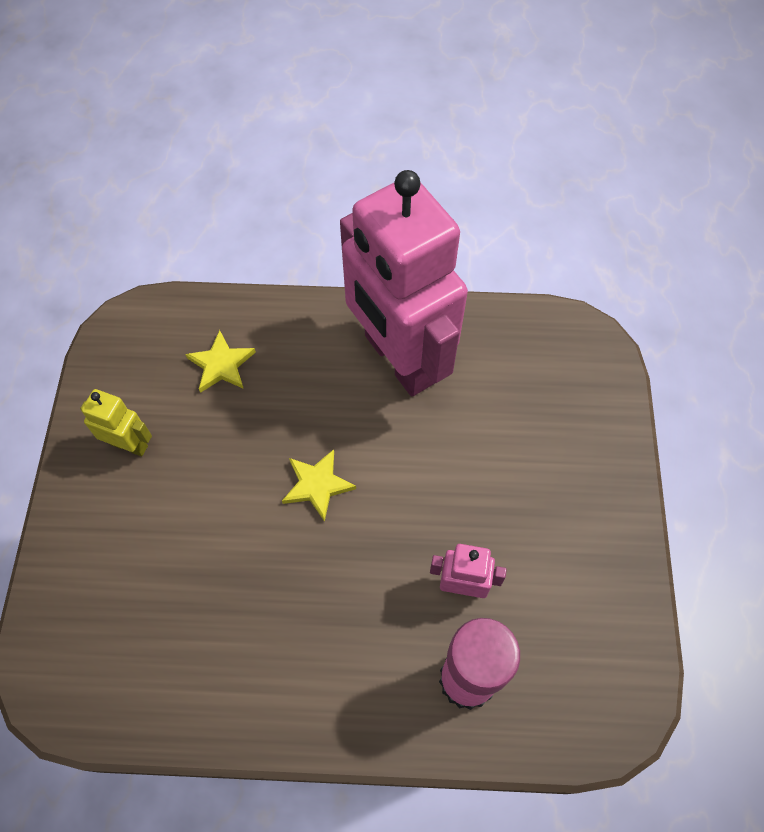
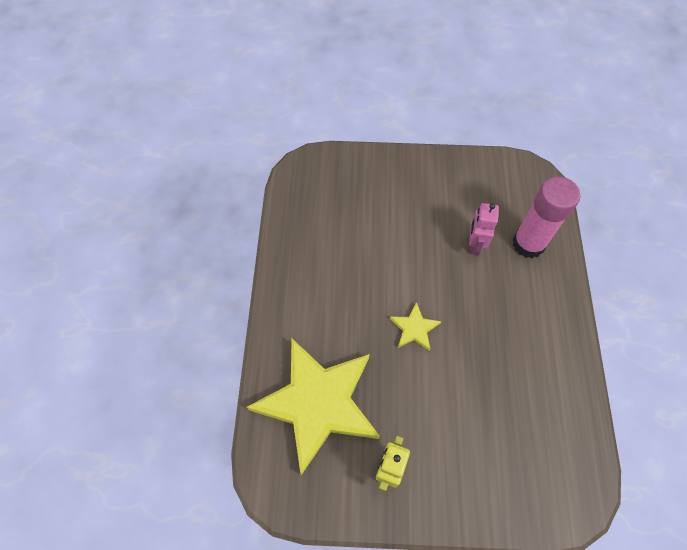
camera: 90 degrees left, 0 degrees up
(221, 365) = (318, 403): yellow star -> yellow star, size x2.43
(399, 359) = (316, 277): pink robot -> none

